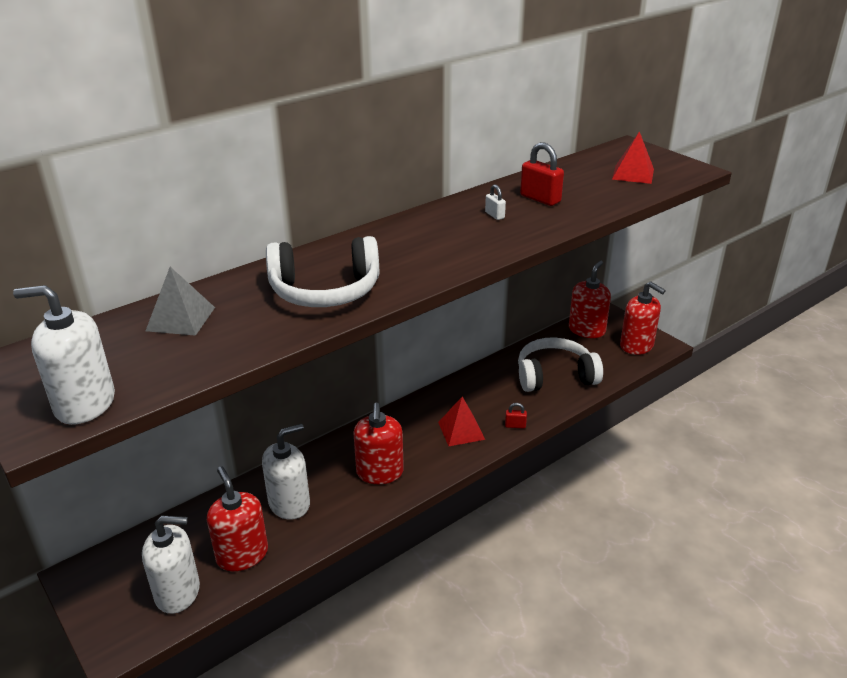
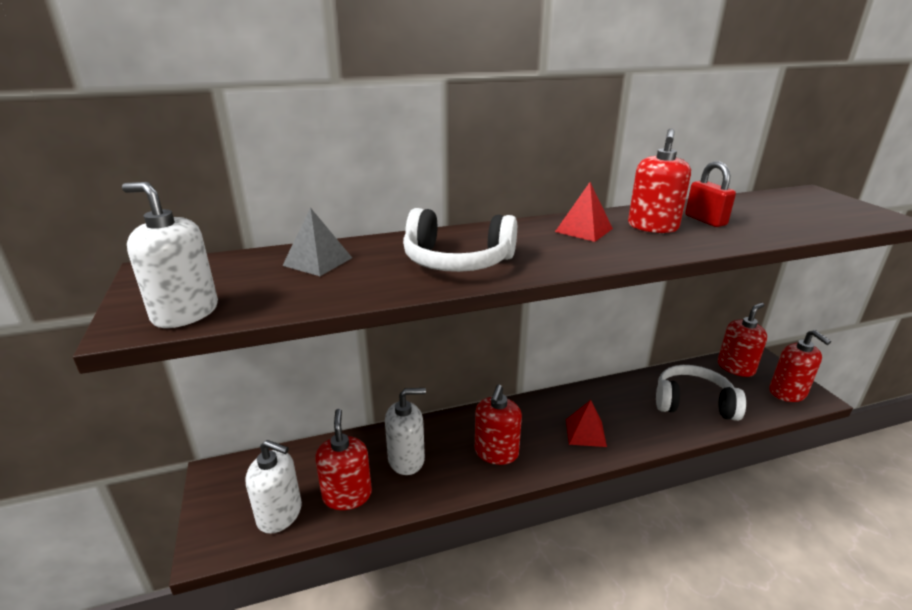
camera: 20 degrees right, 5 degrees down
(494, 215) = (652, 227): white padlock -> red soap dispenser
(515, 425) = (640, 441): red padlock -> none
(633, 174) = (814, 213): red pyramid -> red pyramid (584, 230)

